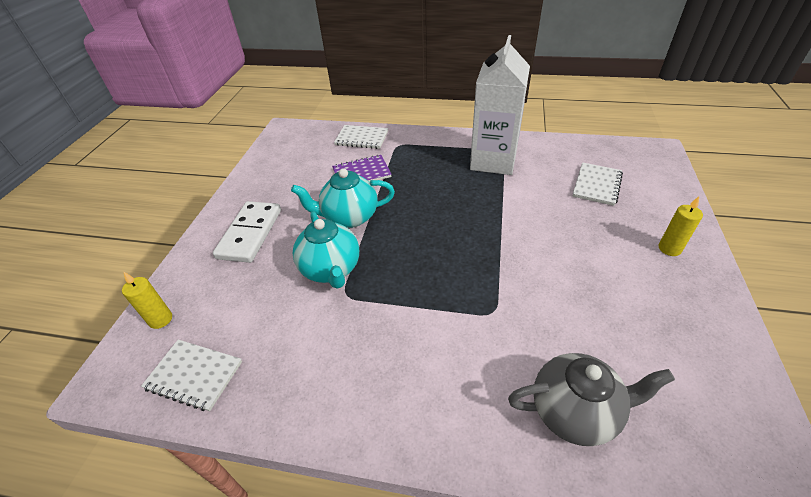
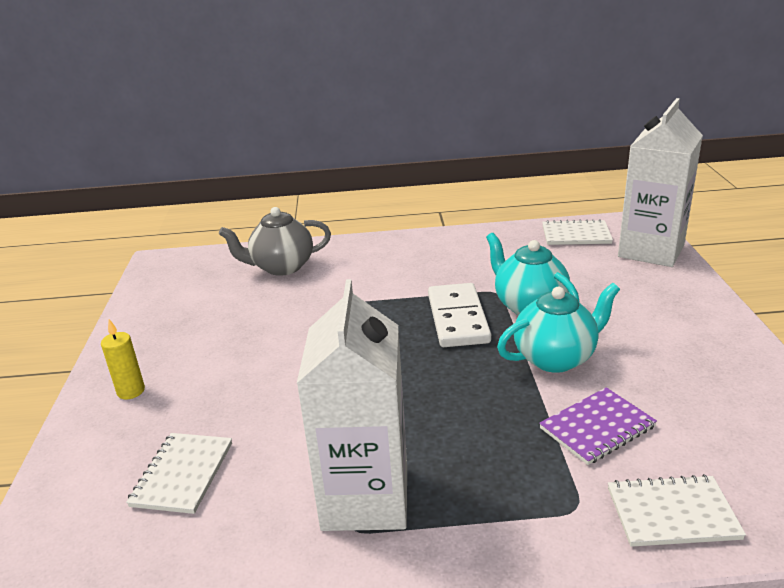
camera: 165 degrees right, 15 degrees down
(160, 319) = (651, 251): yellow candle -> white carton
(250, 234) = (663, 319): white domino -> white domino (457, 318)

